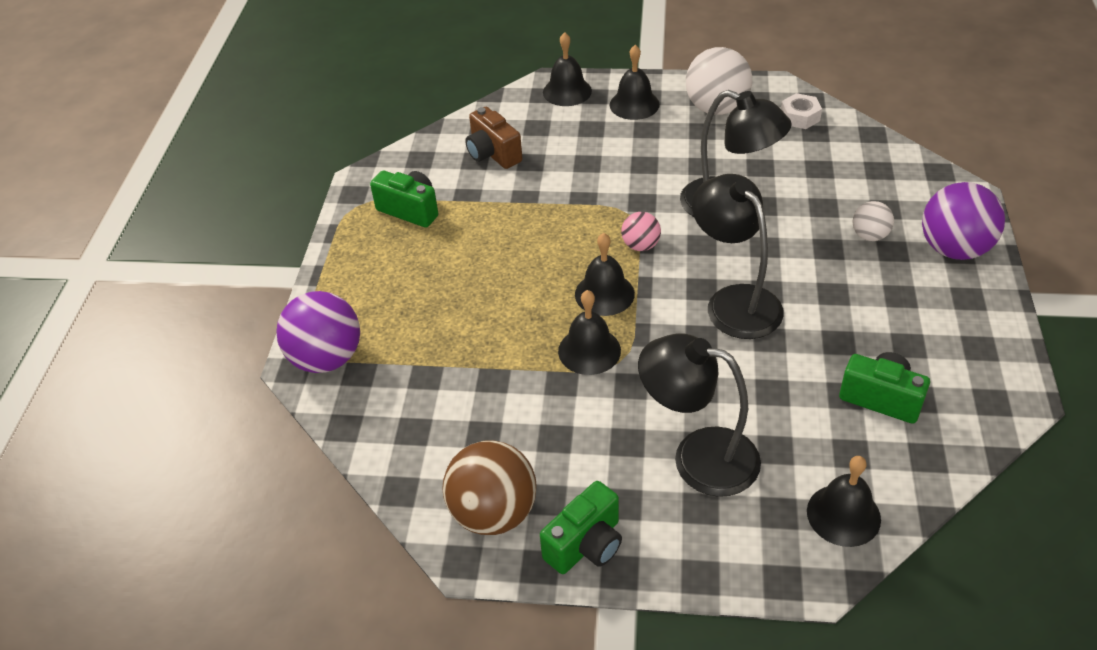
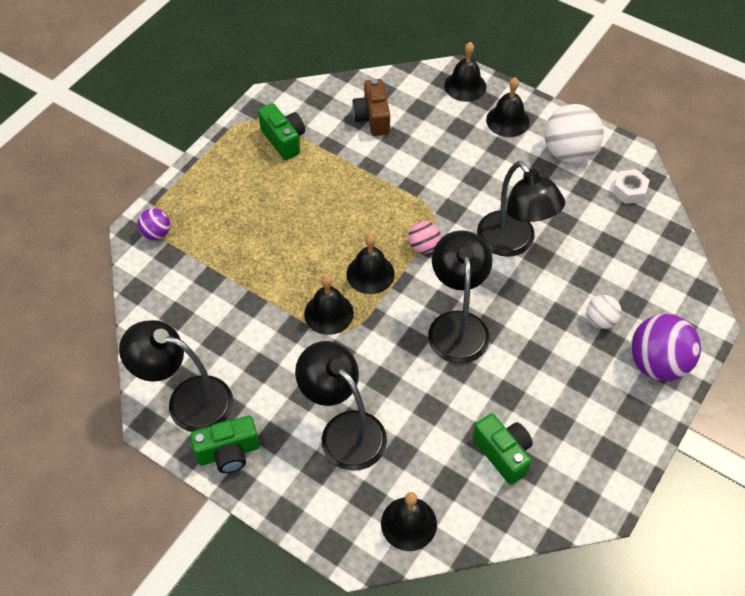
camera: 25 degrees right, 10 degrees up
(326, 358) = (156, 233): purple ball -> purple ball, size x0.53
(493, 513) = (187, 400): brown ball -> black lamp

